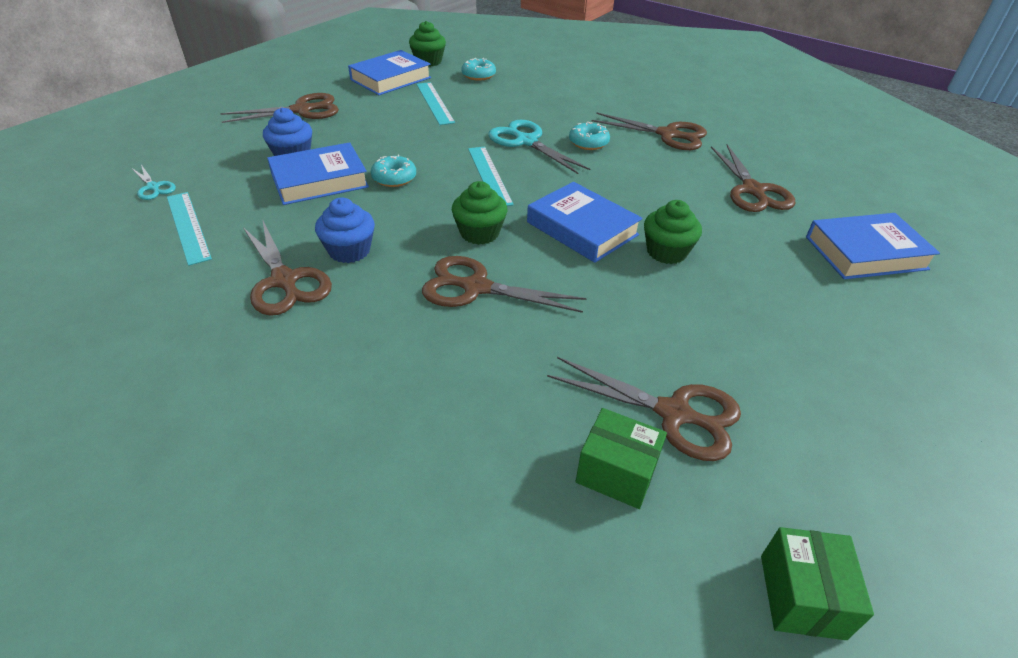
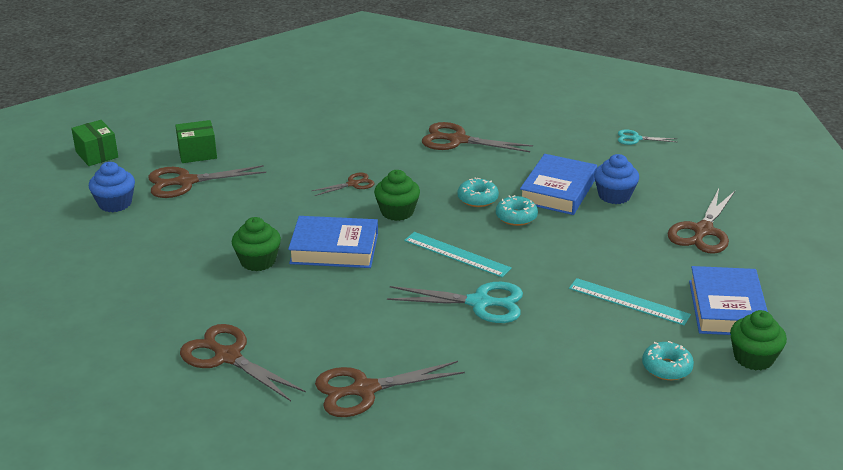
camera: 140 degrees right, 10 degrees down
(188, 227) = (563, 134): turquoise ruler -> none
(349, 251) = (454, 166): blue cupcake -> blue cupcake (115, 203)
(476, 287) = (353, 184): brown scissors -> brown scissors, size x0.54
(588, 143) = (426, 333): turquoise donut -> turquoise donut (477, 199)
(865, 253) = (100, 337): blue book -> none

